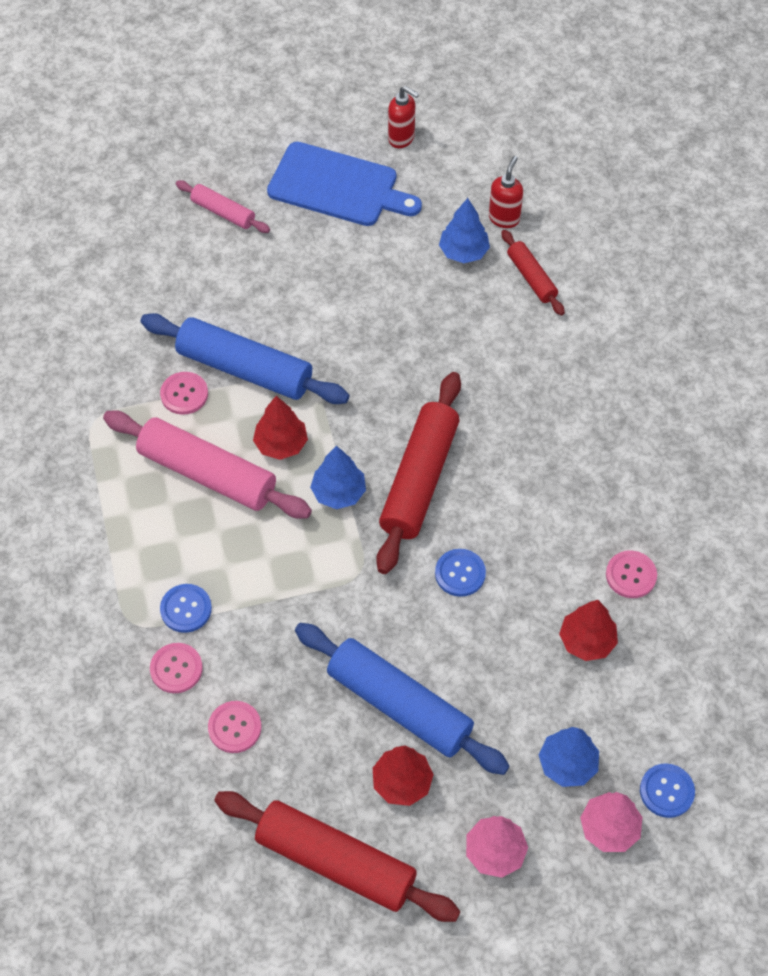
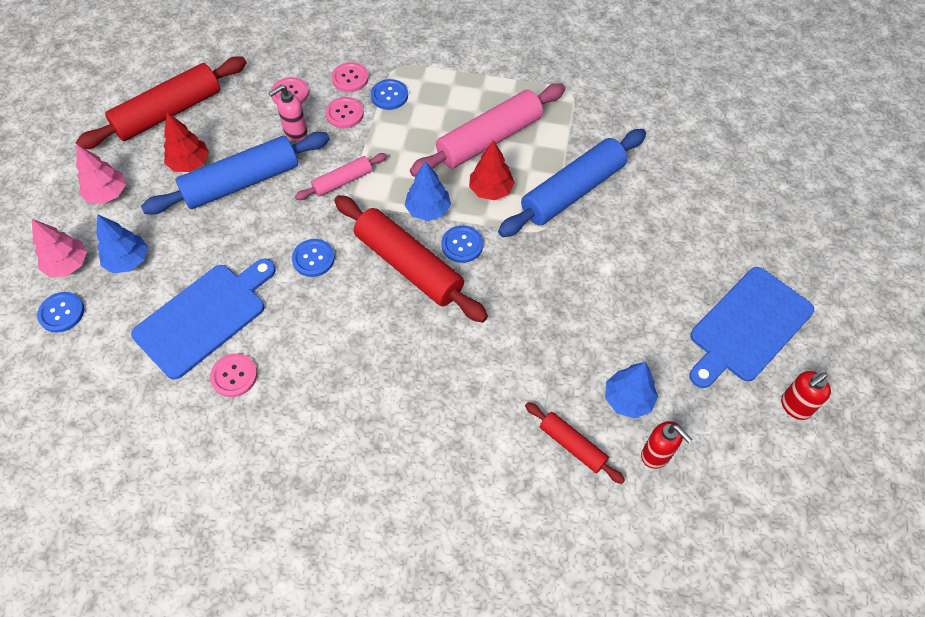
camera: 115 degrees right, 0 degrees up
(184, 394) = (567, 147): pink button -> pink button (344, 113)
(223, 212) = (745, 230): pink rolling pin -> pink rolling pin (342, 181)
(295, 686) = (295, 132): none -> pink soap dispenser
(367, 442) = (462, 245): none -> blue button
(531, 278) = (572, 445): red rolling pin -> red rolling pin turned 45 degrees clockwise
(587, 641) = (204, 317): red tree -> blue cutting board

